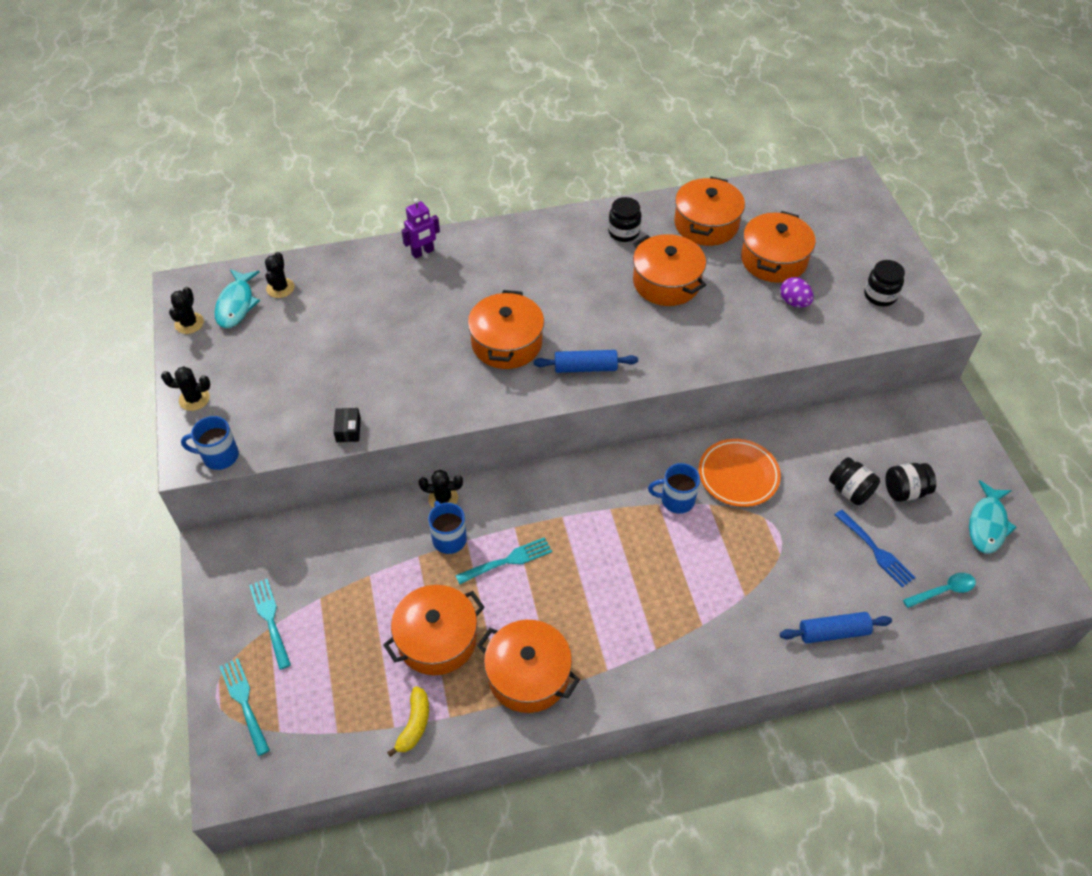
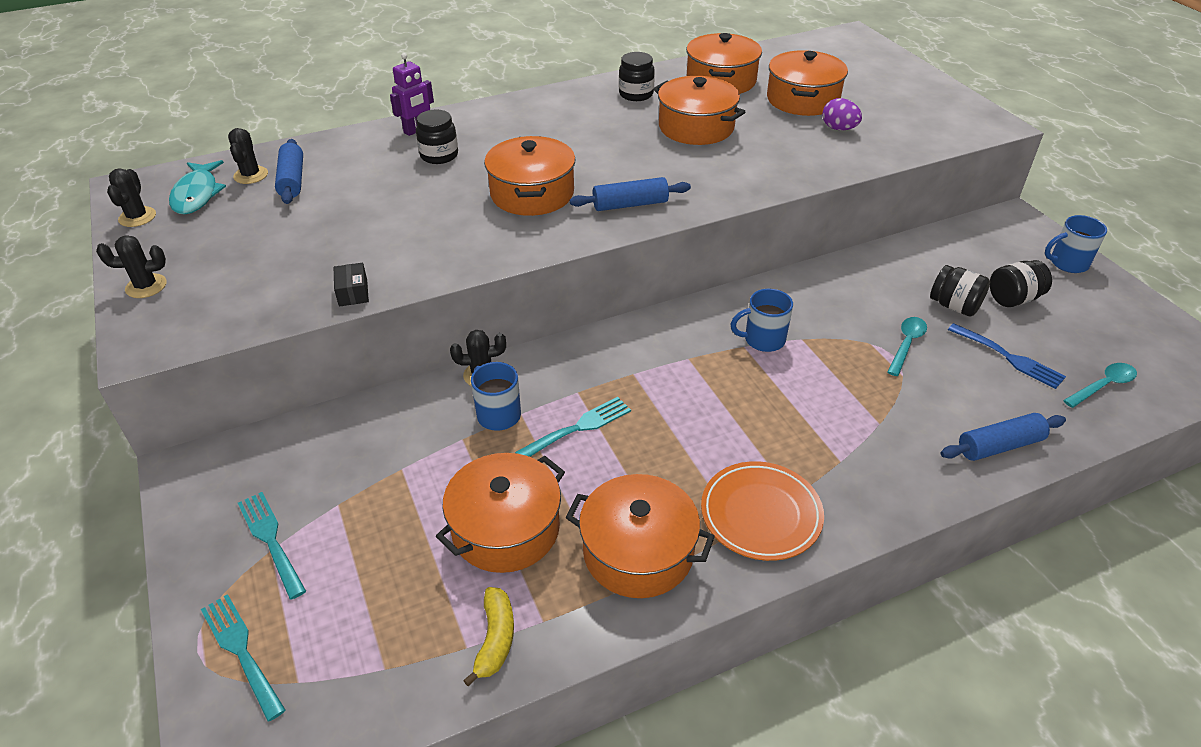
camera: 10 degrees left, 10 degrees down
(219, 456) = (182, 339): blue mug -> blue mug (1067, 263)
(313, 299) = (292, 180): none -> blue rolling pin
(738, 475) = (825, 308): orange plate -> orange plate (761, 514)
(794, 523) = (906, 344): none -> turquoise spoon
(880, 296) = (925, 115): black jar -> black jar (439, 155)
(987, 524) = (1116, 317): turquoise fish -> none

